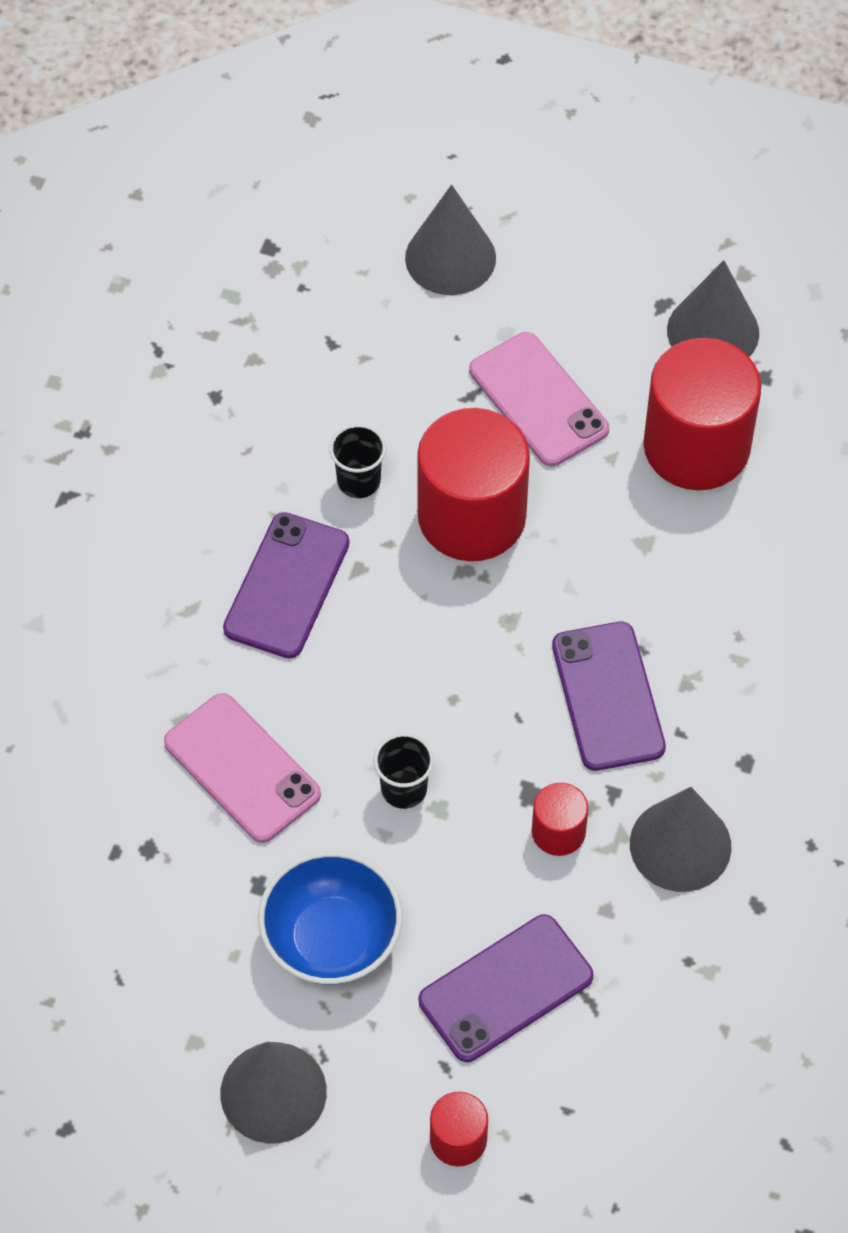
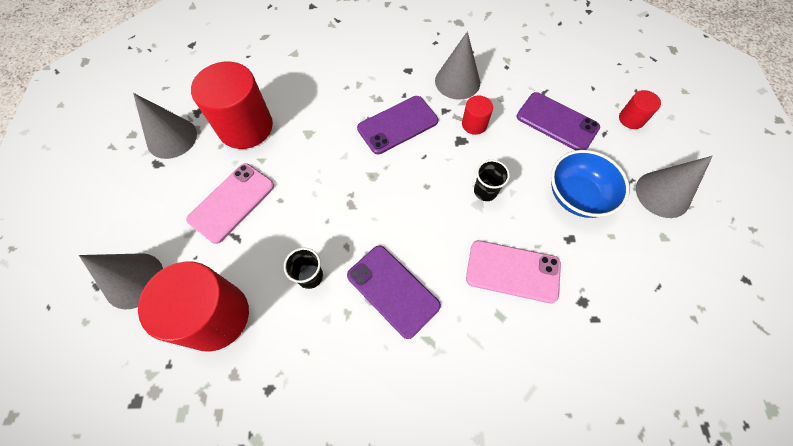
camera: 110 degrees left, 5 degrees up
(242, 768) = (512, 271): pink phone -> pink phone turned 75 degrees clockwise
(286, 586) = (392, 290): purple phone -> purple phone turned 45 degrees clockwise
(471, 516) = (316, 211): red cylinder -> red cylinder (215, 316)

